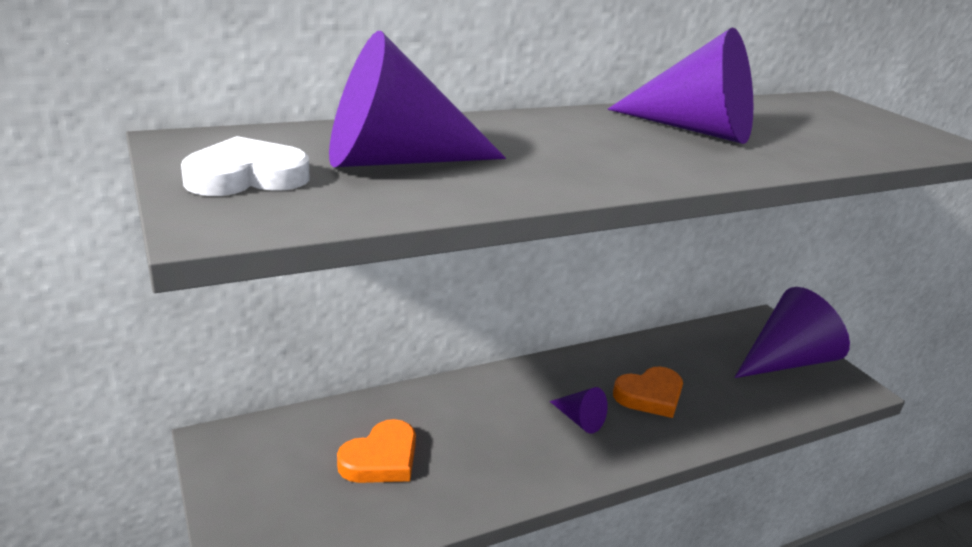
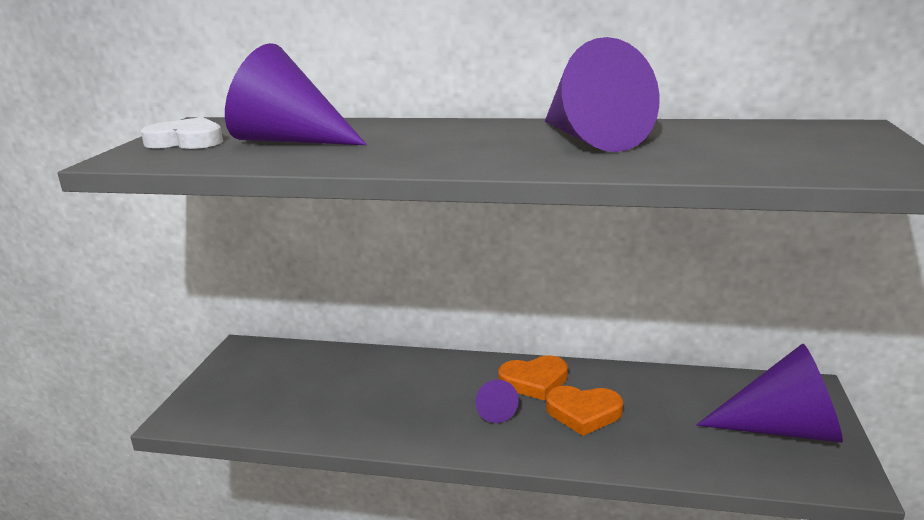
camera: 40 degrees right, 5 degrees down
(381, 459) = (319, 388): orange heart -> orange heart (534, 381)

